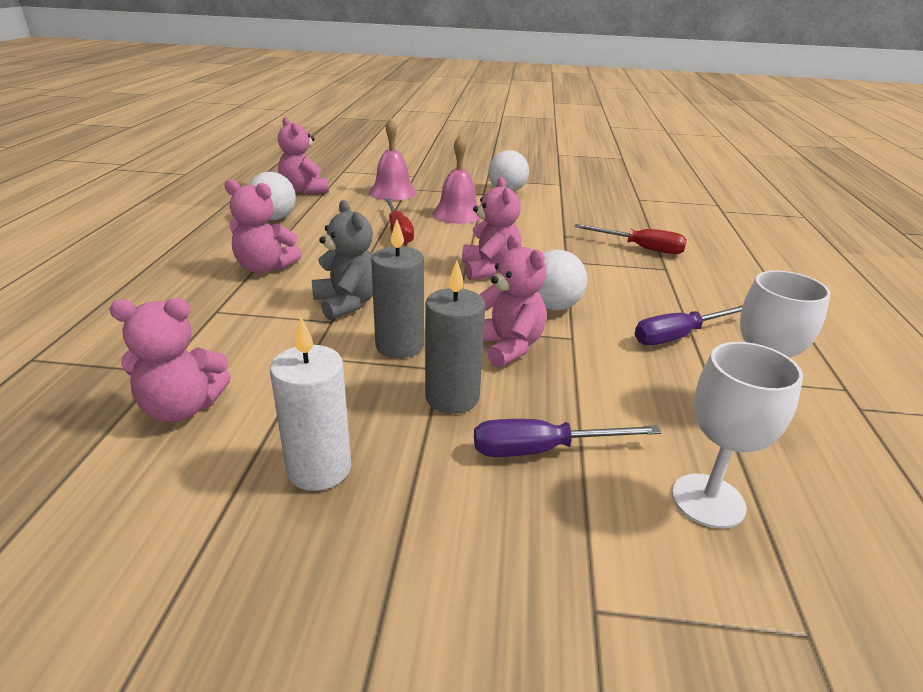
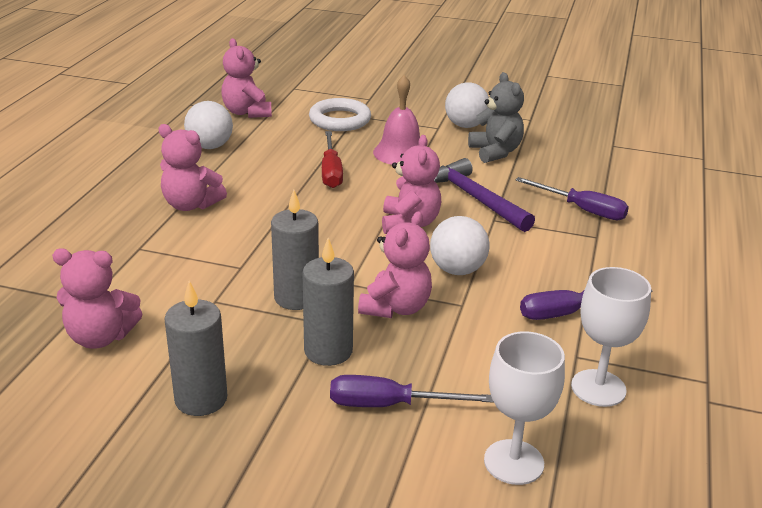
camera: 10 degrees right, 0 degrees up
(319, 469) = (201, 399): white candle -> grey candle
(347, 303) = (259, 250): grey teddy bear -> grey teddy bear (495, 152)
(393, 192) = (340, 120): pink bell -> white ring
(507, 346) = (396, 308): pink teddy bear -> pink teddy bear turned 45 degrees clockwise
(541, 245) = (475, 199): none -> purple hammer
(641, 248) = (582, 210): red screwdriver -> purple screwdriver

